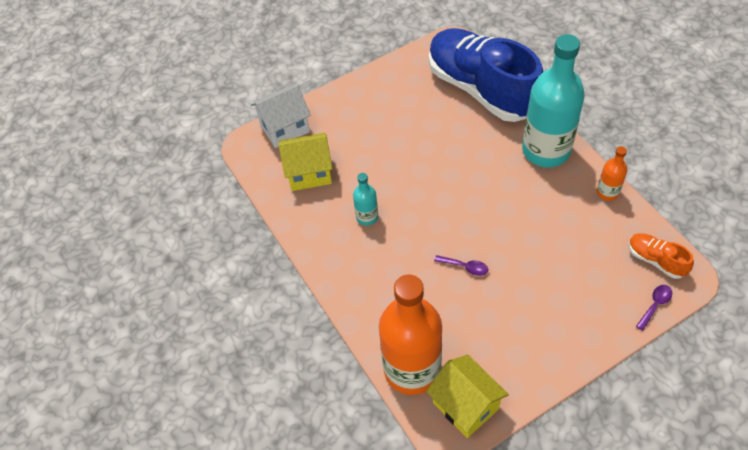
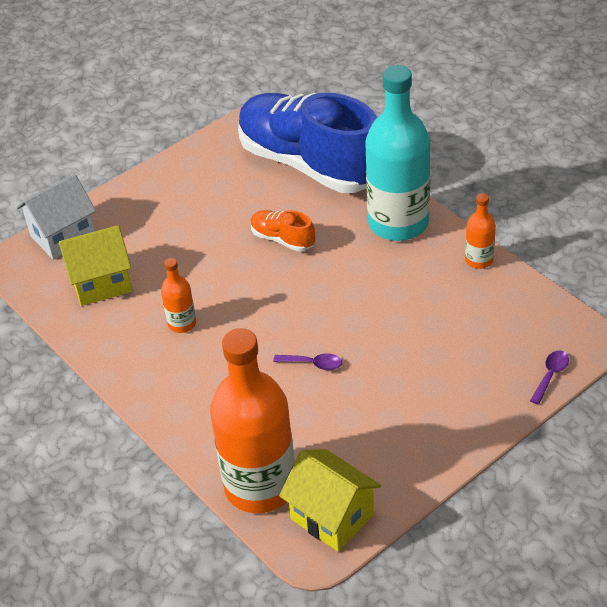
camera: 10 degrees left, 10 degrees down
(367, 217) = (182, 323): turquoise bottle -> orange bottle
(656, 260) = (546, 327): orange shoe -> orange shoe (282, 239)

